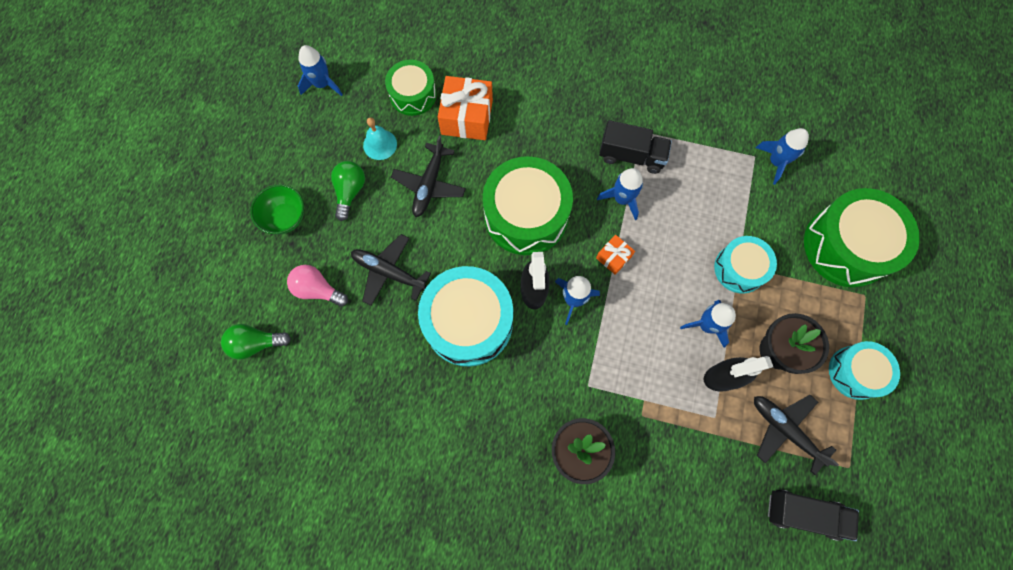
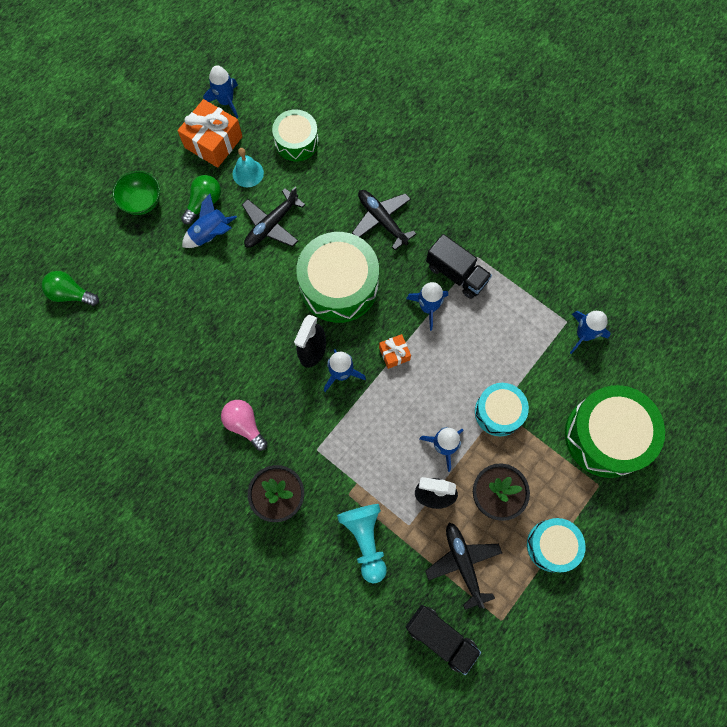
camera: 25 degrees right, 0 degrees up
(318, 289) = (139, 272): pink light bulb -> pink light bulb (244, 425)
(373, 220) = (211, 234): none -> blue rocket
(389, 272) = (202, 283): black plane -> black plane (382, 220)
(467, 117) = (332, 180): orange gift -> orange gift (213, 142)
(468, 322) = (245, 353): turquoise drum -> none
(682, 452) = (365, 540): none -> turquoise pawn

